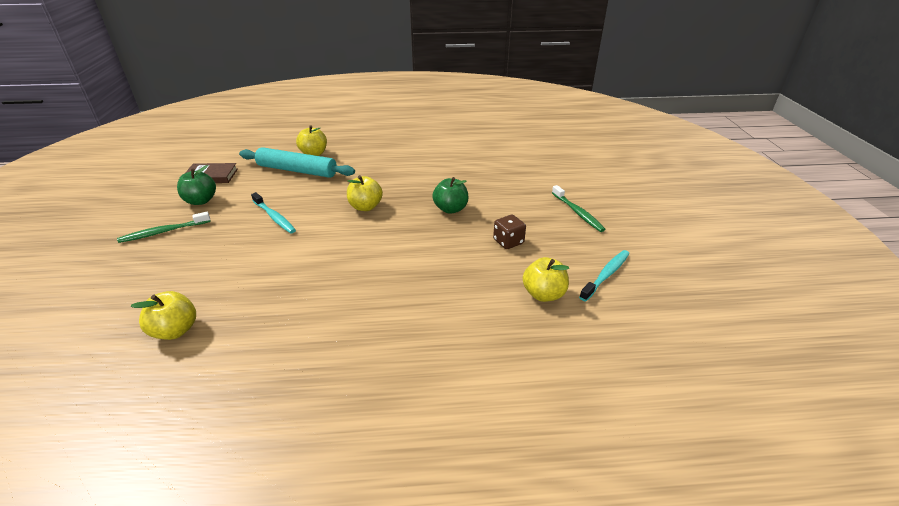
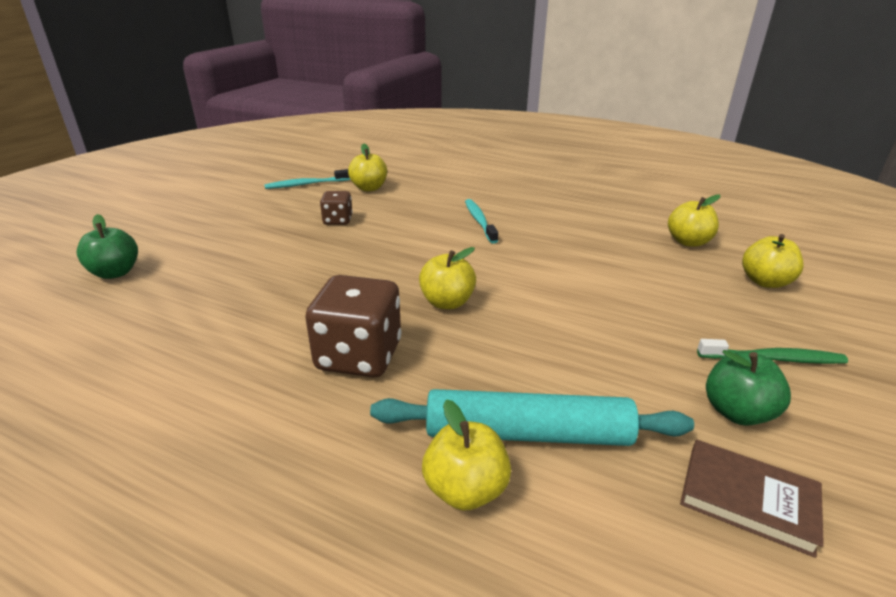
camera: 150 degrees left, 5 degrees down
(125, 297) = (765, 282): none -> yellow apple
(274, 217) = (589, 328): turquoise toothbrush -> turquoise toothbrush (479, 221)
(297, 170) = (527, 433): turquoise rolling pin -> turquoise rolling pin turned 45 degrees counterclockwise
(387, 173) = (359, 356): none -> brown dice
(450, 209) = (345, 265): green apple -> green apple (115, 273)
(577, 212) = (228, 222): green toothbrush -> none

